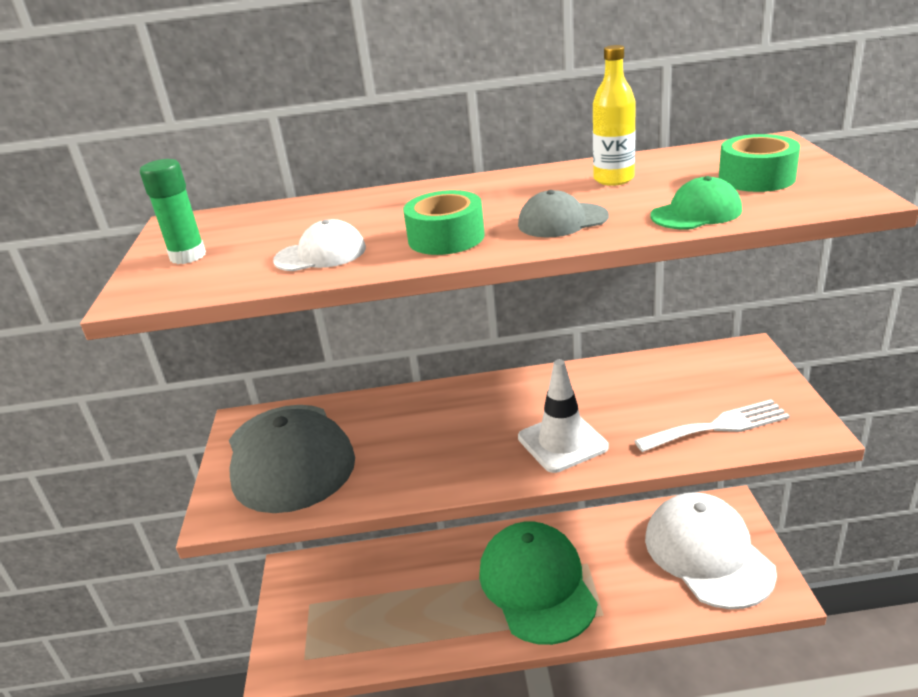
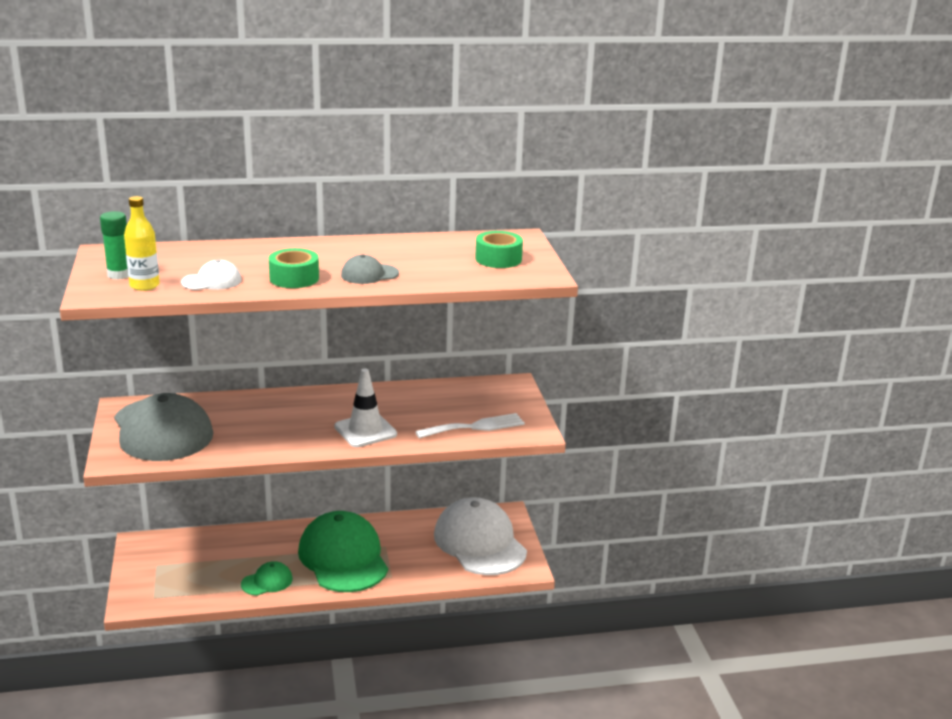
camera: 10 degrees left, 5 degrees down
(613, 179) = (410, 250): yellow bottle -> yellow bottle (144, 286)
(696, 213) = (451, 277): green cap -> green cap (267, 581)

